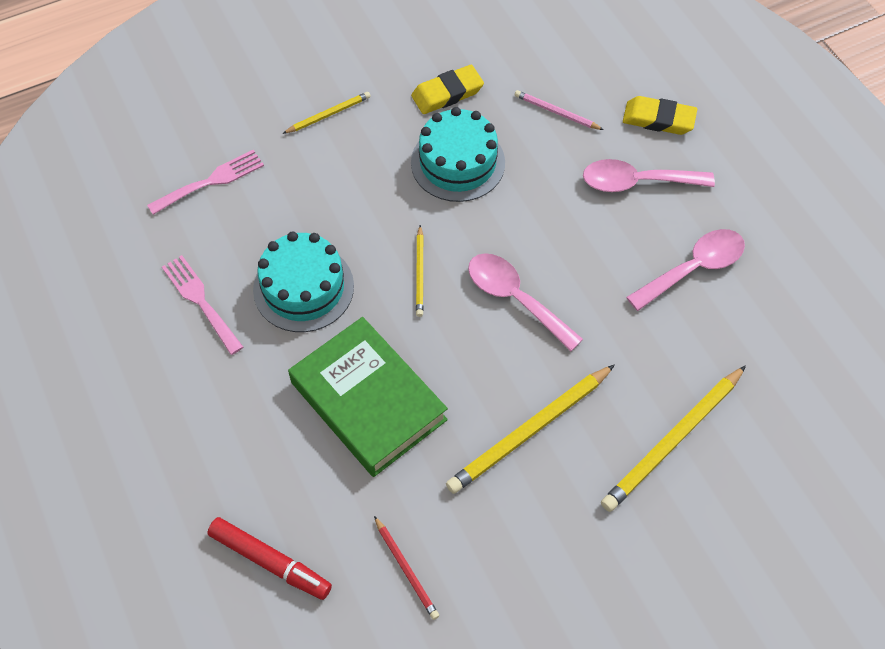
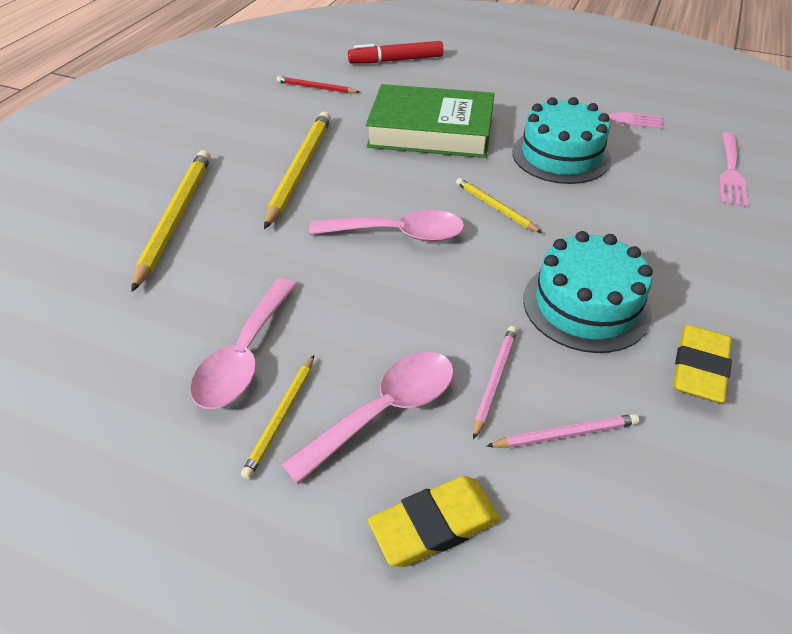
camera: 140 degrees right, 15 degrees down
(328, 114) = (753, 270): yellow pencil -> yellow pencil (281, 417)
(562, 159) = (494, 380): none -> pink pencil

